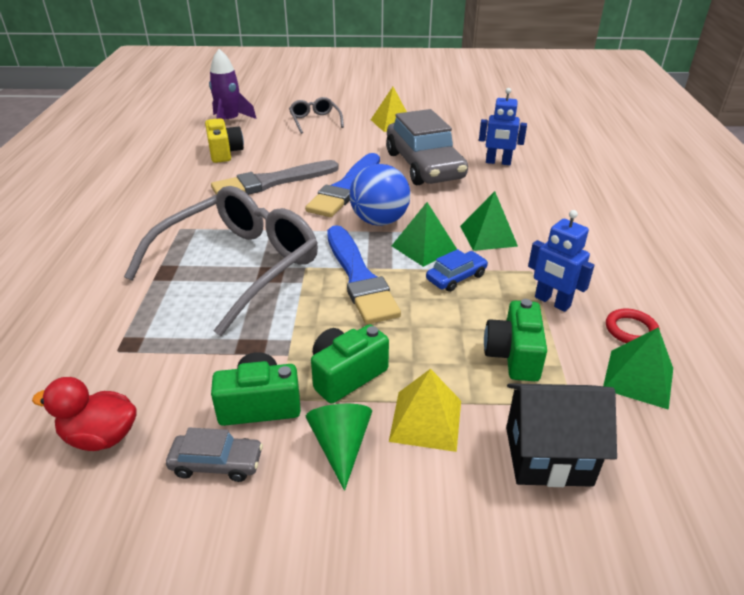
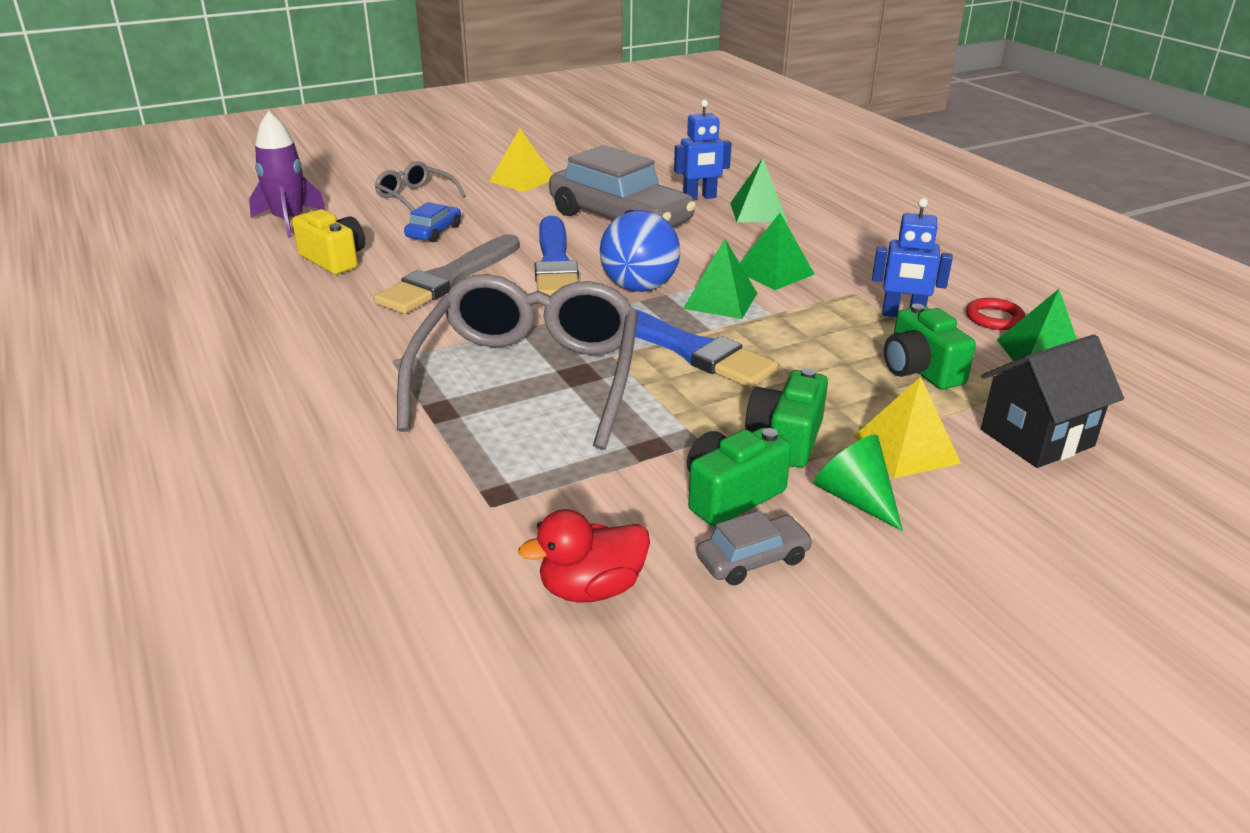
camera: 30 degrees left, 5 degrees down
(456, 277) = (788, 319): blue car -> blue car (434, 232)
(529, 184) = (758, 212): none -> green pyramid

